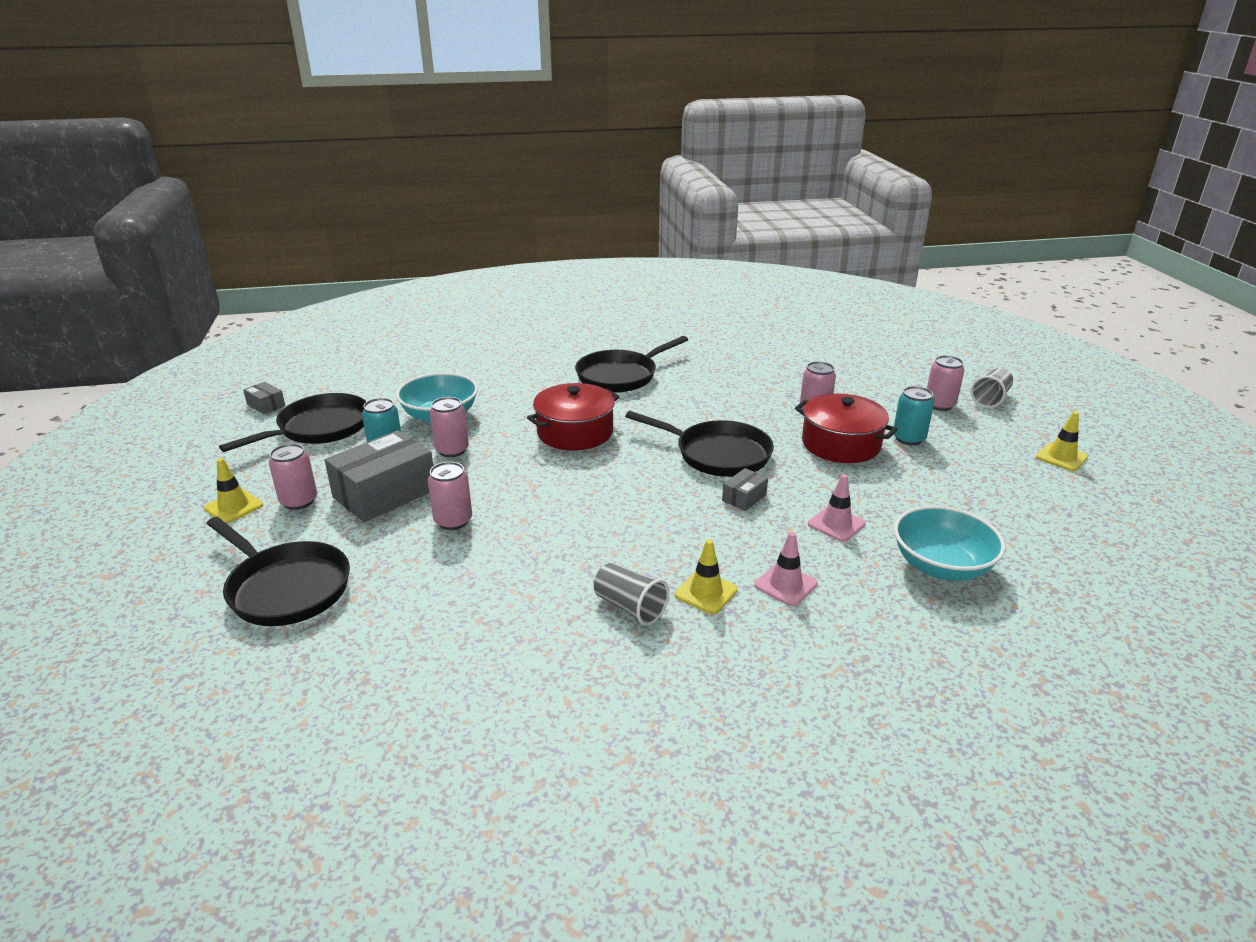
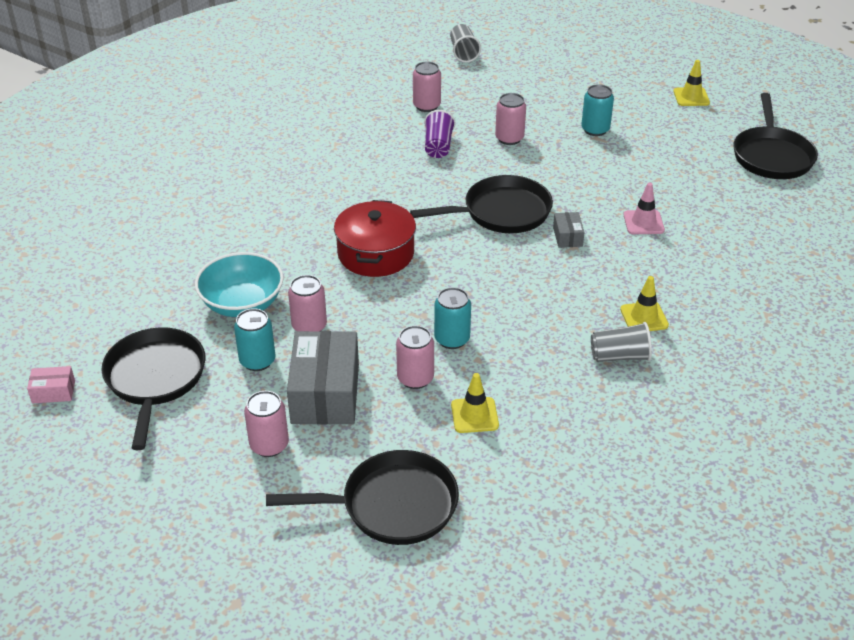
camera: 45 degrees left, 10 degrees up
(234, 507) = (224, 486): yellow traffic cone -> yellow traffic cone (474, 415)
(266, 405) = (53, 392): grey box -> pink box
(524, 512) = (452, 339): none -> turquoise can
(621, 376) = (324, 181): black pan -> black pan (771, 156)
(744, 391) = (438, 146): none -> purple cup
(785, 585) = (675, 282): pink traffic cone -> none
(841, 444) = (563, 158): red pot -> none
(939, 405) = (576, 89): pink can -> pink can (426, 106)
(941, 566) = (730, 217): turquoise bowl -> none
(990, 399) = (597, 67): grey cup -> grey cup (463, 53)

